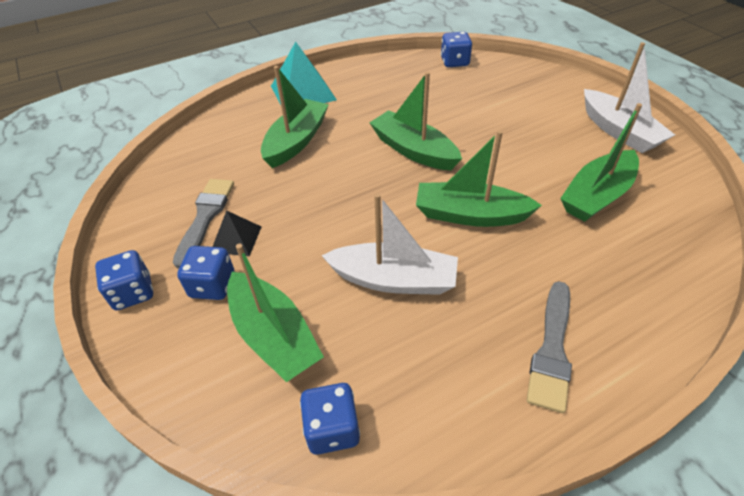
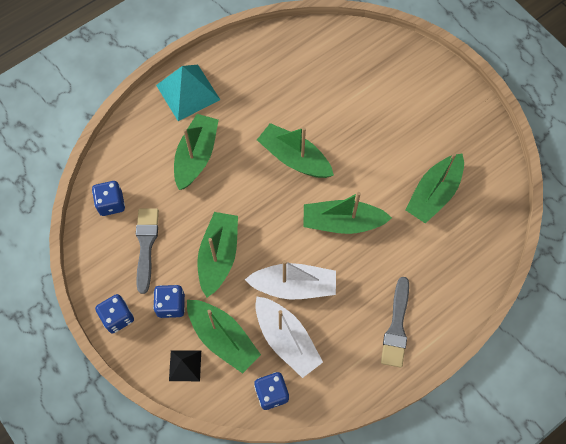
camera: 10 degrees left, 20 degrees up
(236, 239) = (175, 263): black pyramid -> black pyramid (185, 365)
(295, 236) = (218, 256): none -> green boat
(454, 62) = (320, 36): blue dice -> blue dice (111, 203)
(619, 131) = (457, 120): white boat -> white boat (286, 339)

